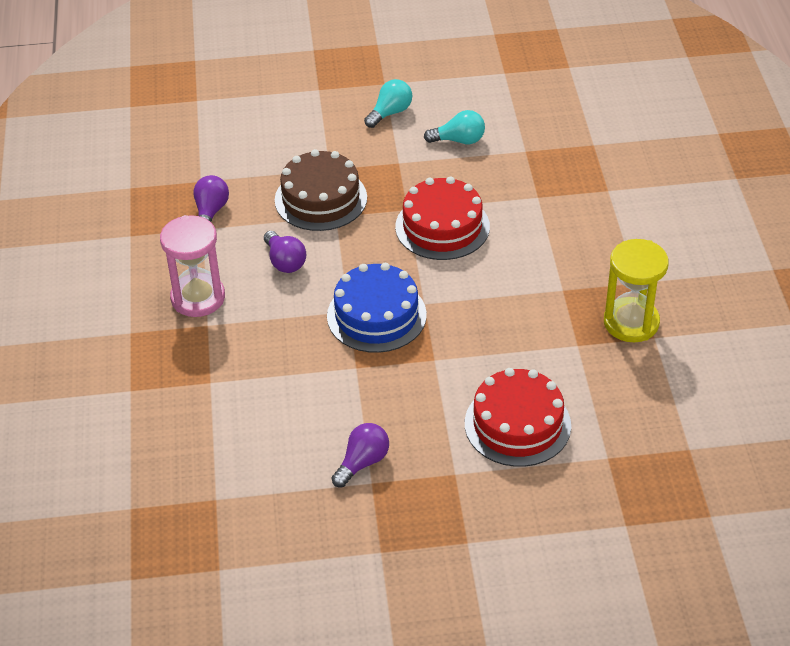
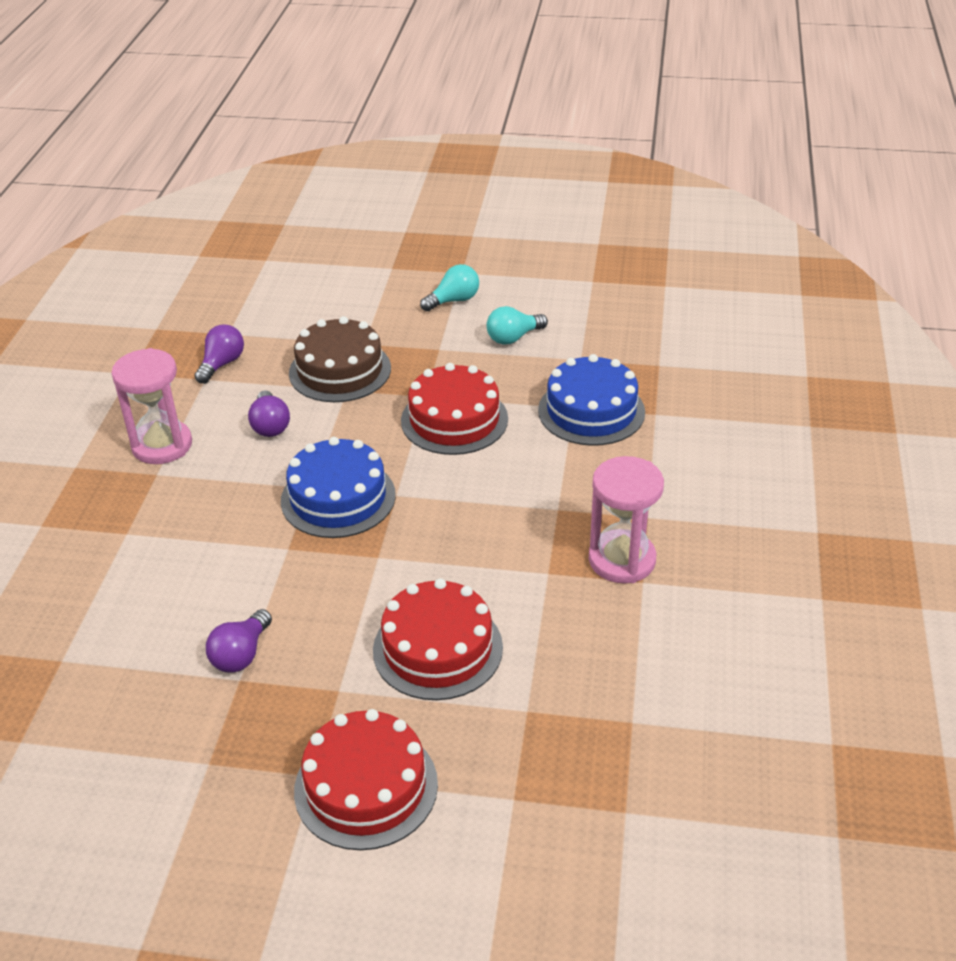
camera: 15 degrees right, 5 degrees down
(362, 462) = (241, 654): purple light bulb -> purple light bulb turned 150 degrees clockwise
(459, 140) = (513, 338): turquoise light bulb -> turquoise light bulb turned 135 degrees clockwise
(511, 541) = (366, 787): none -> red cake
(554, 197) = (591, 411): none -> blue cake
(631, 322) = (622, 560): yellow hourglass -> pink hourglass

